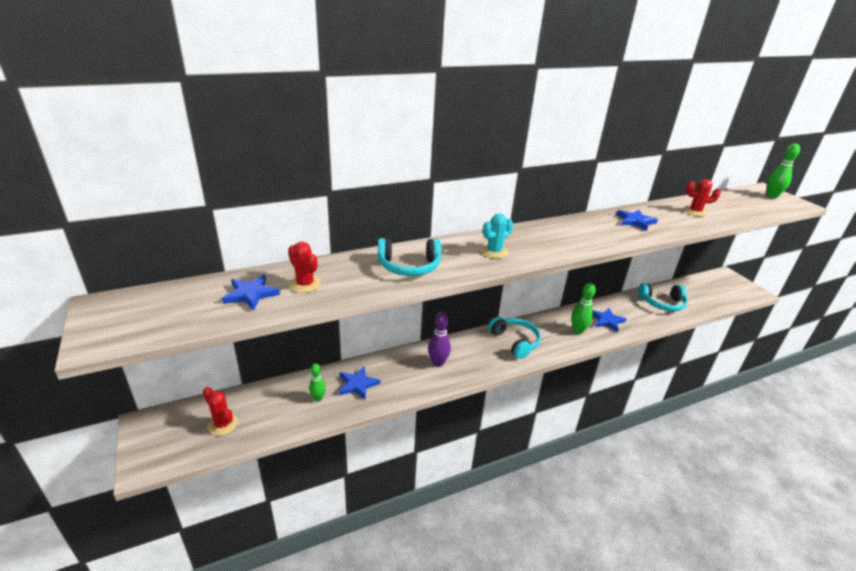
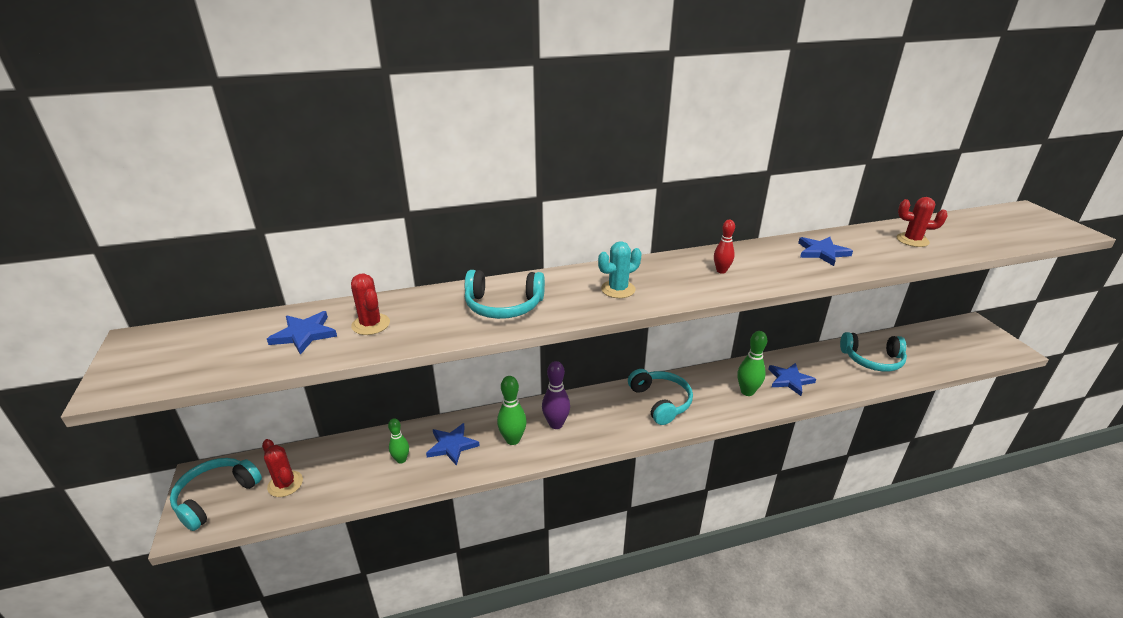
camera: 10 degrees right, 0 degrees up
(163, 439) = (216, 497): none -> turquoise headphones
(567, 236) = (721, 271): none -> red bowling pin
(771, 196) = (1034, 220): green bowling pin -> green bowling pin (512, 439)

